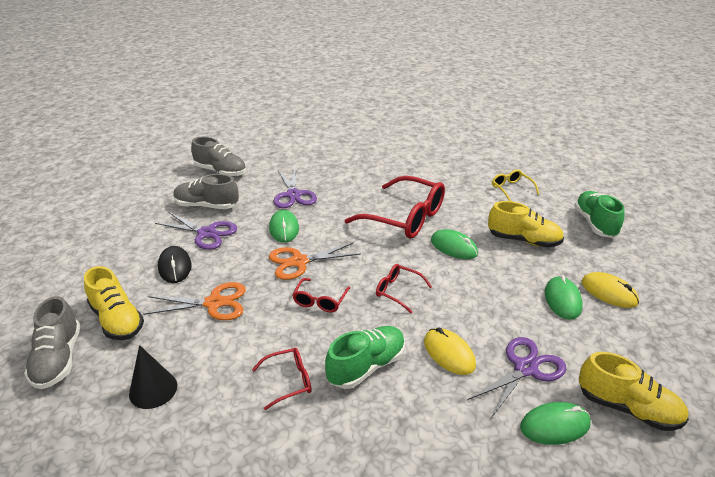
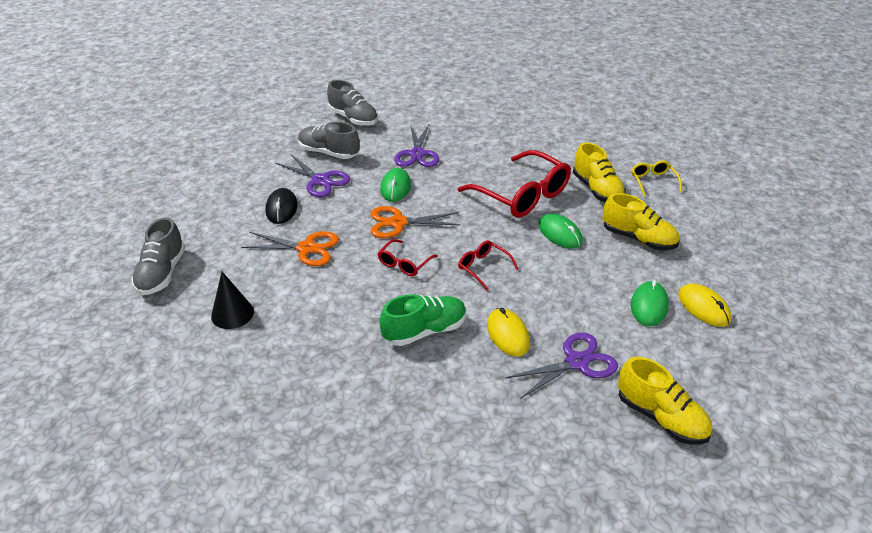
camera: 15 degrees right, 5 degrees up
(117, 320) = (218, 249): yellow shoe -> yellow shoe (597, 190)
(288, 381) = (349, 330): red glasses -> none
(555, 425) = (580, 417): green mouse -> none
(595, 223) = (728, 234): green shoe -> none

